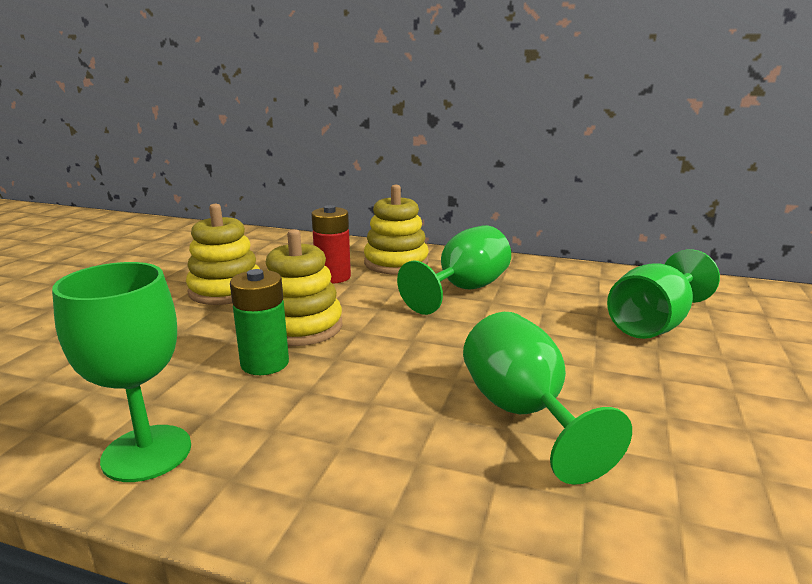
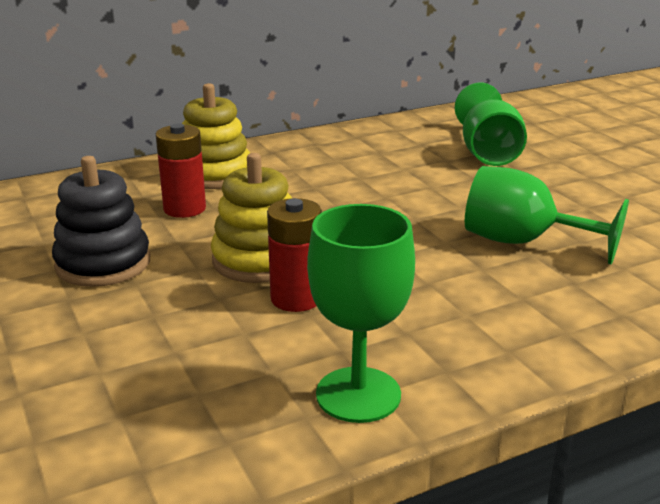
camera: 45 degrees left, 5 degrees up
(226, 290) = (103, 263): yellow stacking toy -> black stacking toy
(265, 363) = (296, 298): green battery -> red battery
(464, 289) = (321, 176): green goblet -> none

